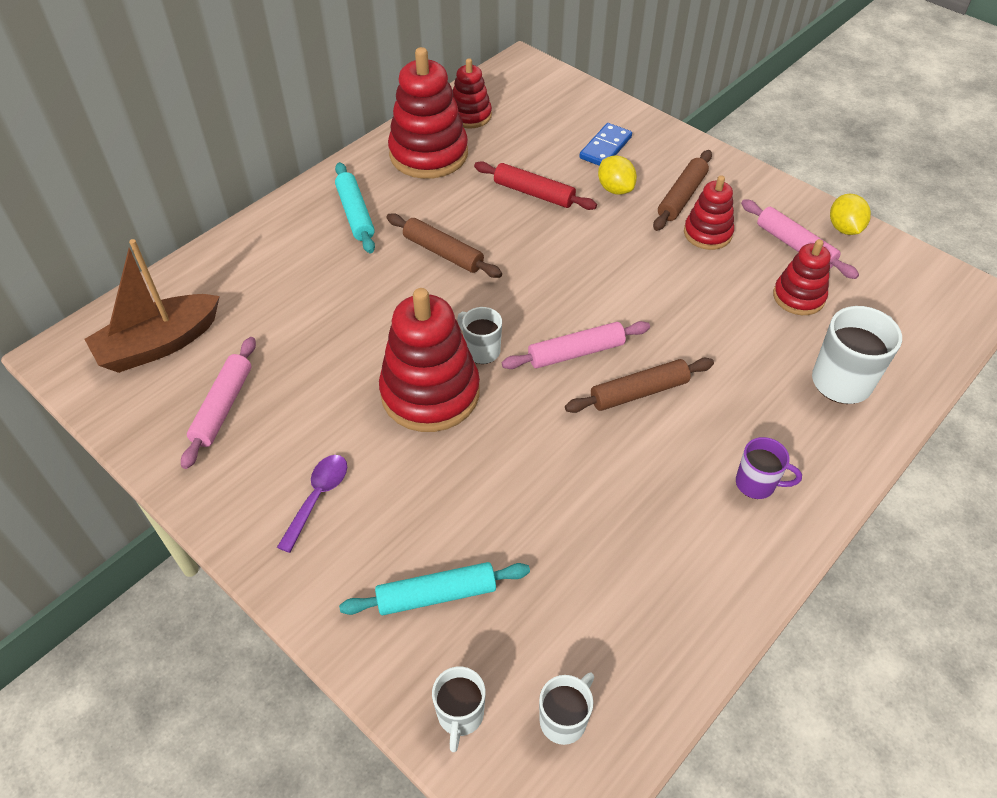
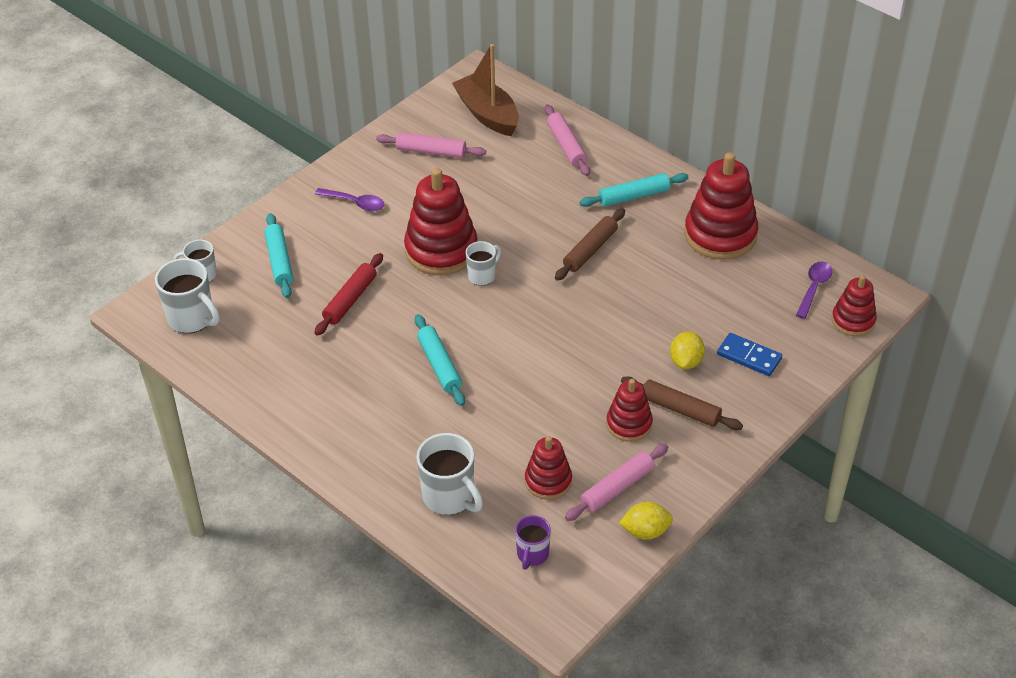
camera: 90 degrees right, 5 degrees down
(470, 116) = (784, 260): red stacking toy -> red stacking toy (853, 320)
(511, 101) = (814, 288): none -> purple spoon
(534, 193) = (673, 305): red rolling pin -> red rolling pin (350, 300)
(564, 719) = (192, 319): white mug -> white mug, size x1.65
(576, 352) = (480, 329): pink rolling pin -> pink rolling pin (566, 146)
(615, 189) = (686, 361): yellow lemon -> yellow lemon turned 45 degrees counterclockwise
(639, 392) = (439, 365): brown rolling pin -> turquoise rolling pin
(757, 484) = (350, 427): purple mug -> purple mug (532, 554)

